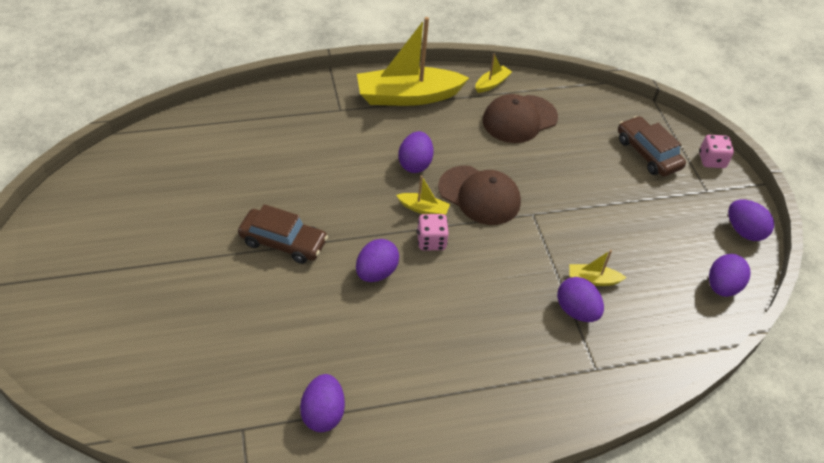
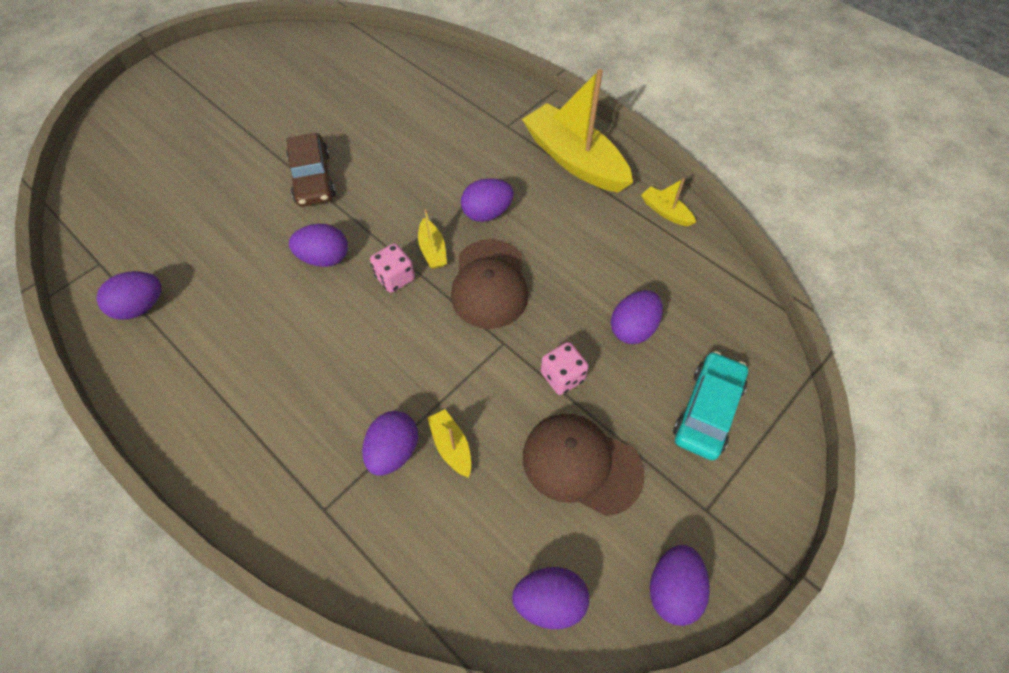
camera: 60 degrees right, 10 degrees up
(492, 83) = (665, 212): yellow boat -> yellow boat turned 150 degrees counterclockwise
(519, 119) = (635, 261): brown cap -> brown cap (581, 464)
(569, 150) = (633, 328): none -> purple egg
(648, 153) = (707, 410): brown car -> turquoise car
(711, 160) = (769, 491): pink dice -> pink dice (562, 376)

